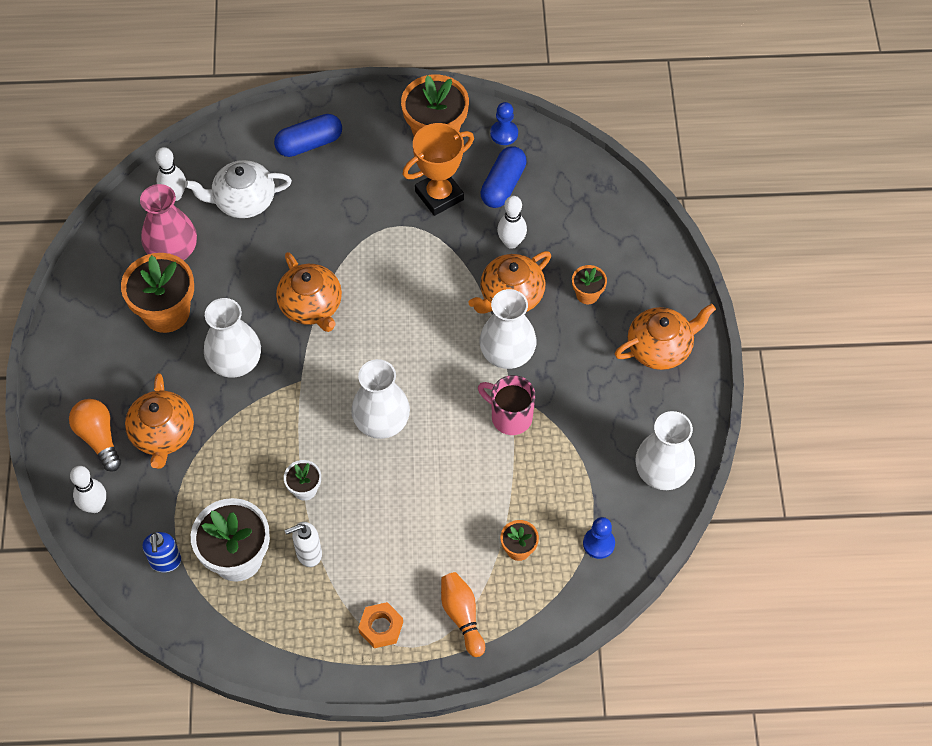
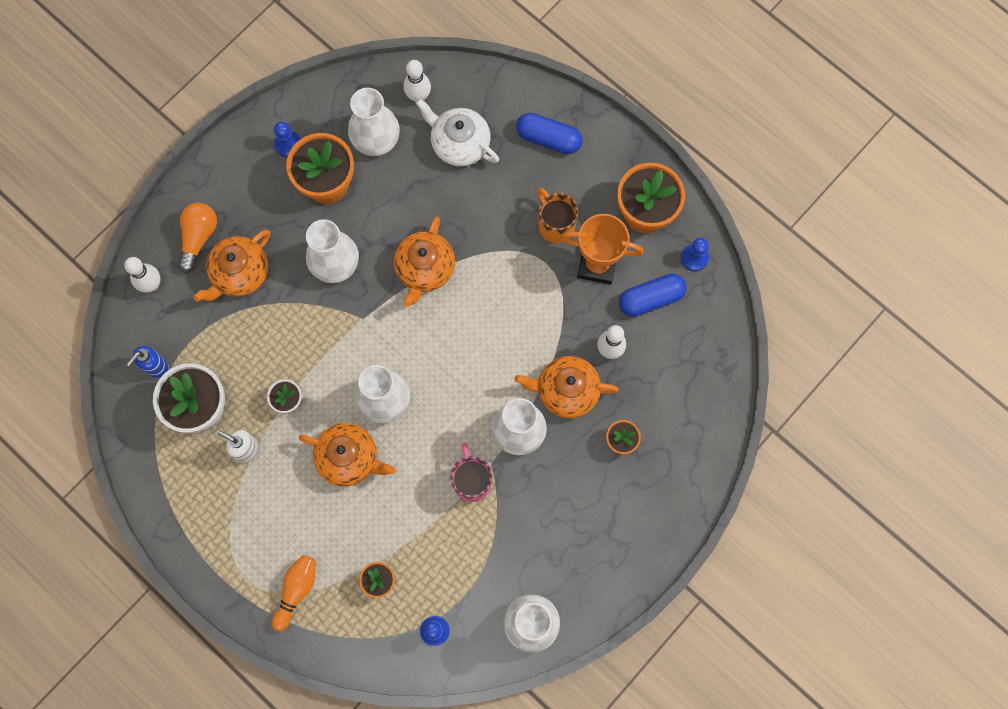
camera: 45 degrees right, 15 degrees up
(103, 311) = (288, 144): none -> blue pawn
(173, 250) = (376, 139): pink vase -> white vase
(378, 195) = (555, 225): none -> orange mug
(381, 627) = (239, 546): orange nut -> none
(660, 348) = (628, 531): orange teapot -> orange teapot (349, 458)

